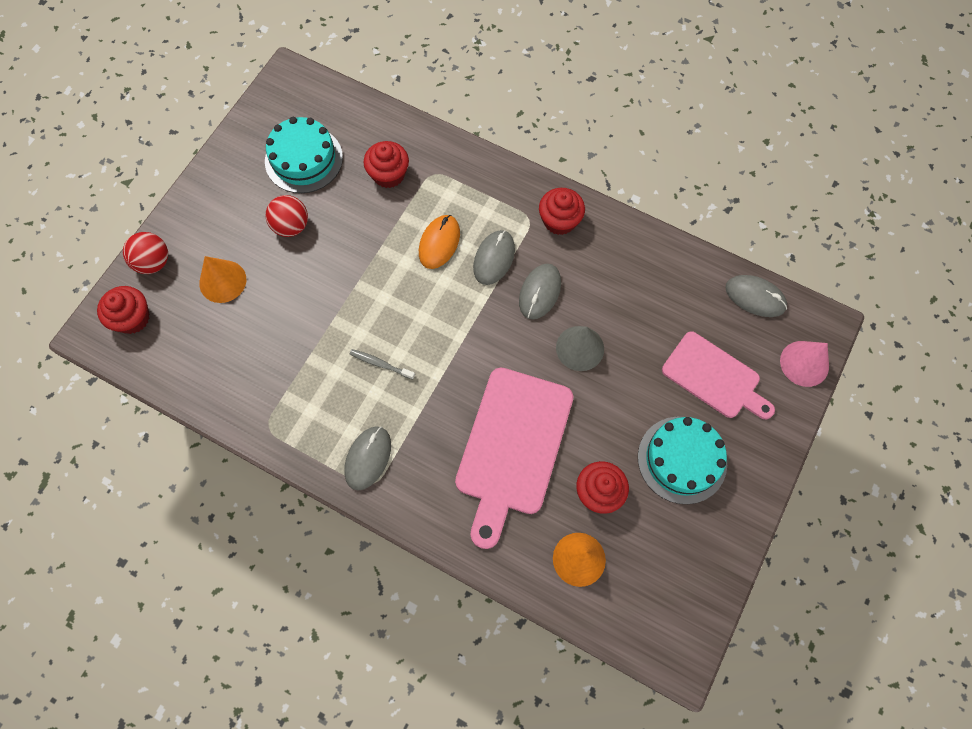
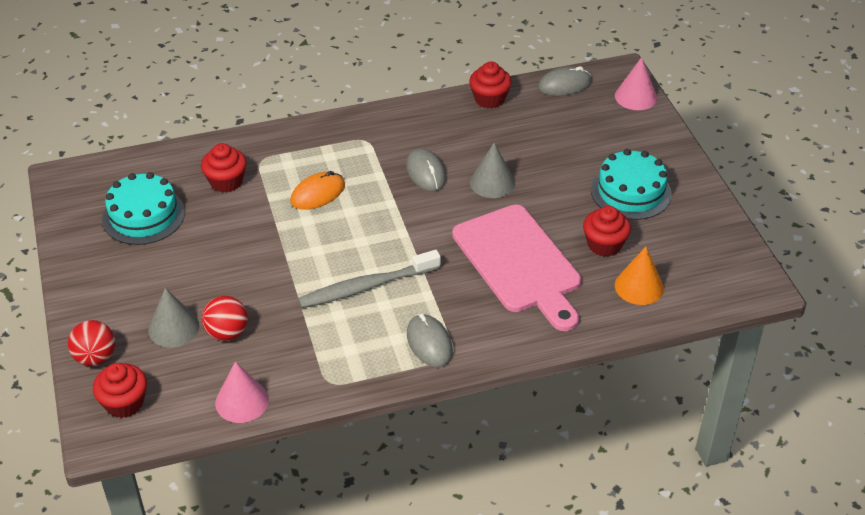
camera: 45 degrees left, 25 degrees down
(199, 387) = (242, 401): none -> pink cone
(222, 281) = (173, 328): orange cone -> grey cone
(291, 226) = (187, 259): red ball -> red ball (227, 333)
(380, 364) = (366, 287): grey toothbrush -> grey toothbrush, size x2.09
(439, 243) = (318, 194): orange mouse -> orange mouse turned 75 degrees clockwise
(494, 258) = (369, 176): grey mouse -> none
(559, 221) = (388, 127): red cupcake -> red cupcake (489, 99)
(714, 377) = (594, 139): pink cutting board -> none

